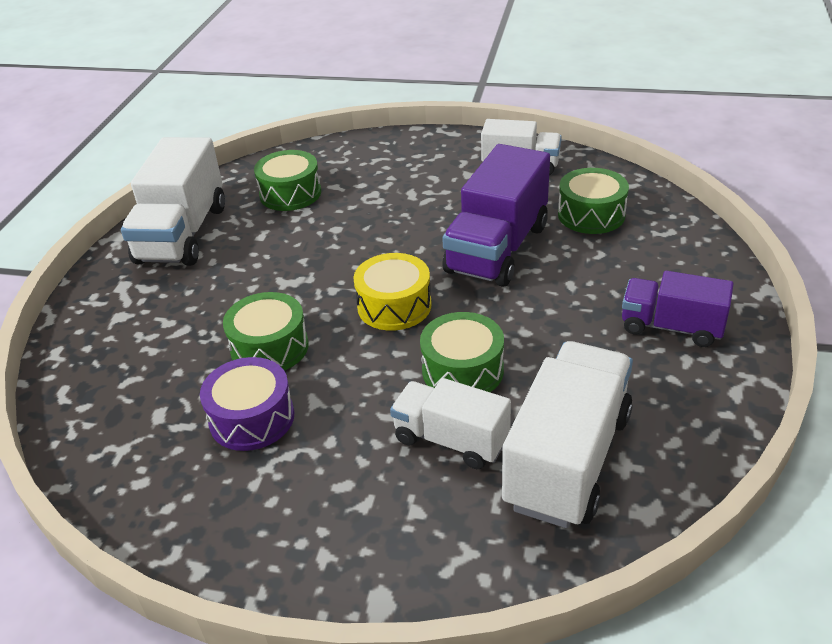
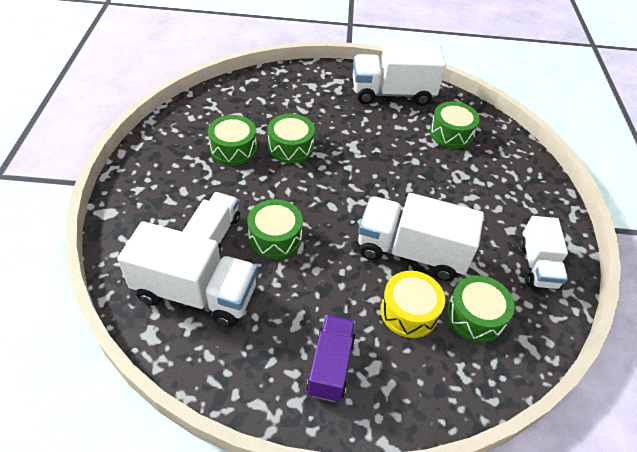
camera: 75 degrees right, 10 degrees up
(252, 418) = (233, 148): purple drum -> green drum
(394, 306) = (335, 198): yellow drum -> yellow drum (409, 311)
(497, 249) = (411, 252): purple truck -> white truck

